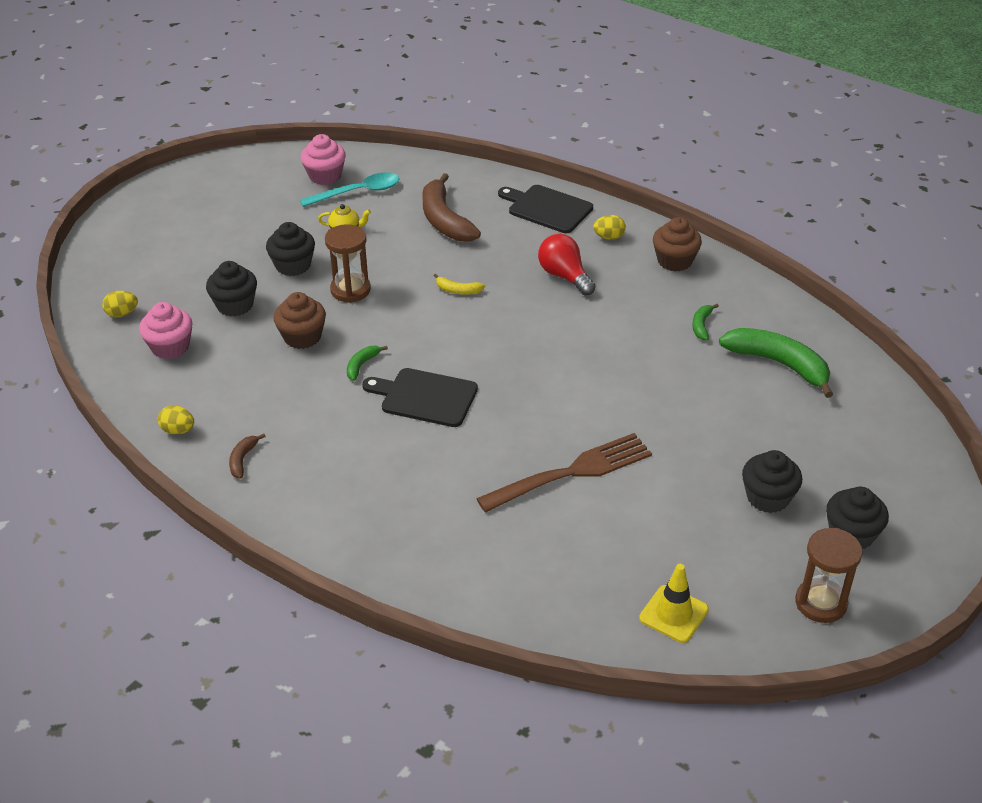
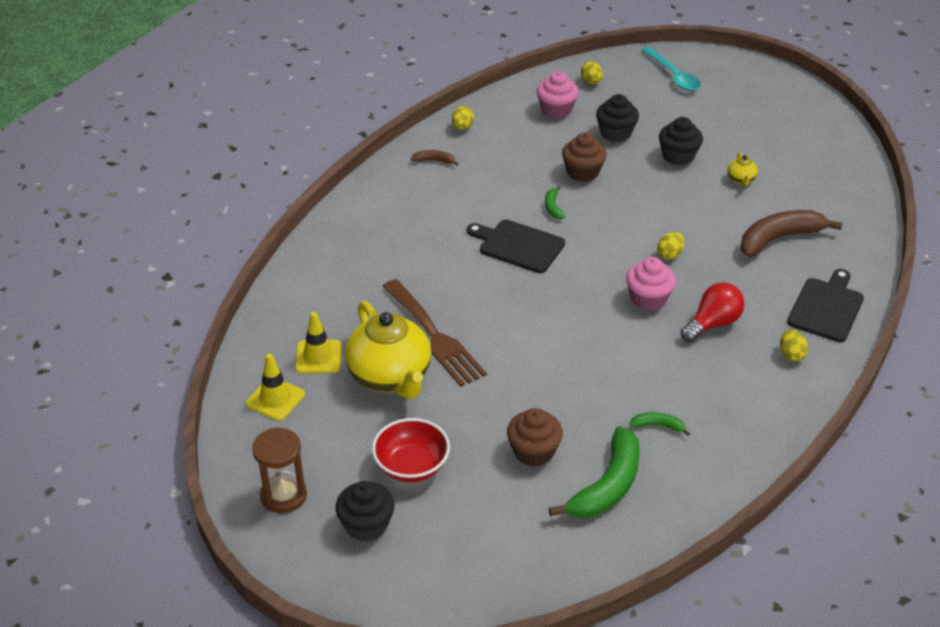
camera: 85 degrees right, 0 degrees up
(325, 176) = (823, 159): pink cupcake -> pink cupcake (648, 298)
(350, 290) = (652, 191): brown hourglass -> none
(358, 192) = (804, 181): turquoise spoon -> turquoise spoon (673, 76)
(361, 365) = (553, 207): green banana -> green banana turned 120 degrees counterclockwise
(425, 397) = (518, 245): black cutting board -> black cutting board turned 75 degrees counterclockwise
(458, 290) = (669, 254): yellow banana -> yellow egg
(603, 574) = (318, 357): none -> yellow traffic cone
(636, 511) = (390, 376): none -> yellow teapot
(674, 261) = (765, 406): brown cupcake -> brown cupcake (533, 451)
(768, 497) = (411, 466): black cupcake -> red bowl

